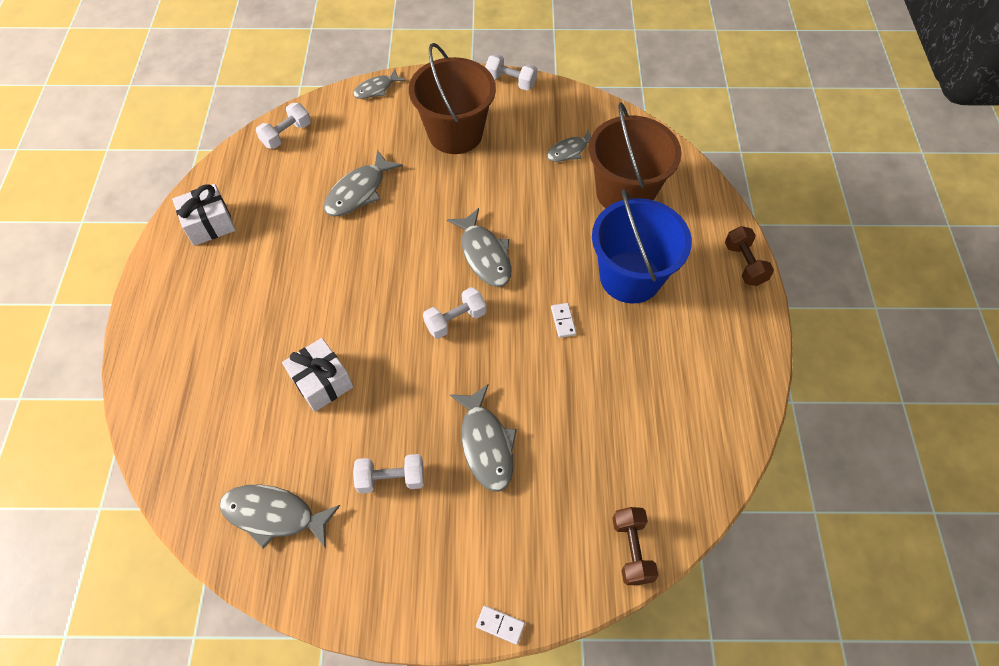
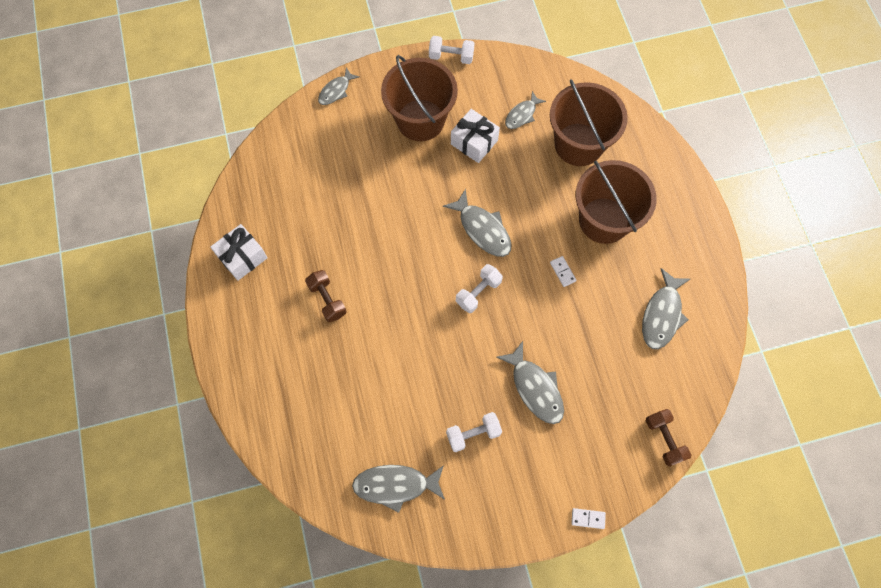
camera: 15 degrees left, 10 degrees up
(286, 135) = (274, 155): white dumbbell -> none
(322, 382) = (391, 371): white gift -> white gift (474, 142)
(359, 191) = (358, 196): grey fish -> grey fish (662, 315)
(630, 277) = (604, 220): blue bucket -> brown bucket
(744, 264) = (689, 187): brown dumbbell -> brown dumbbell (327, 300)

